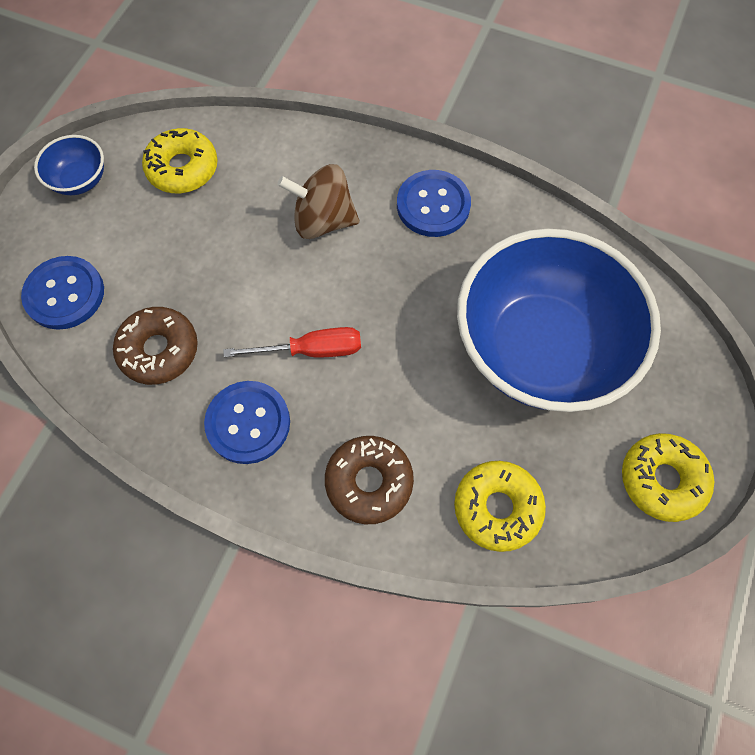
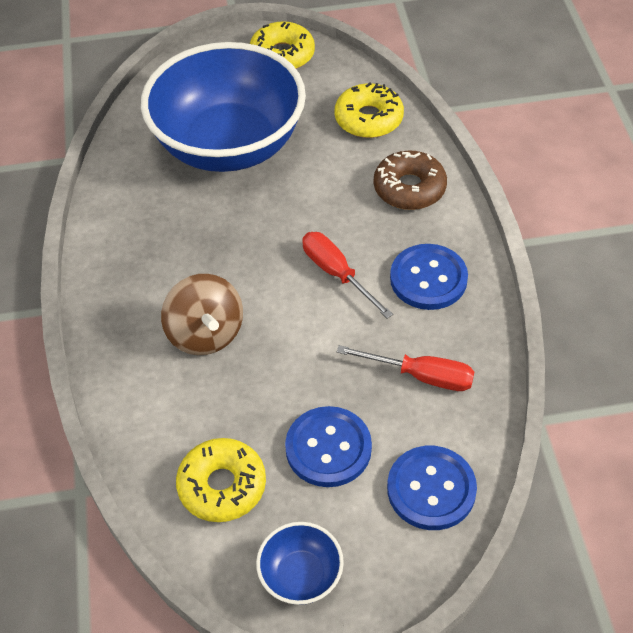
camera: 120 degrees left, 15 degrees down
(159, 350) = (421, 376): brown donut -> red screwdriver
(433, 205) = (136, 265): blue button -> blue button (328, 448)

